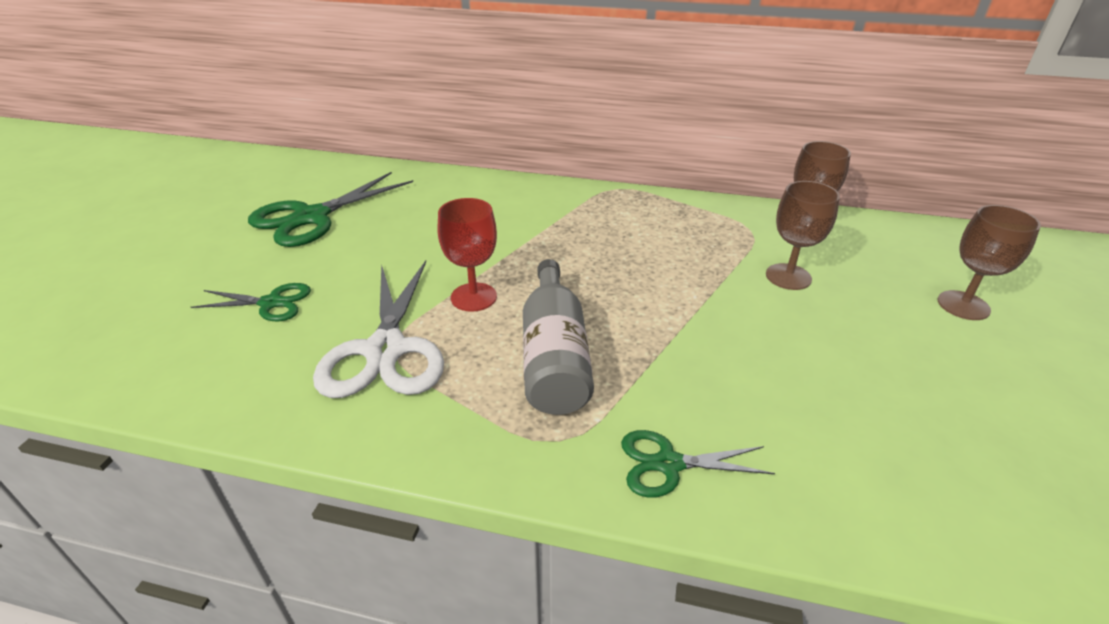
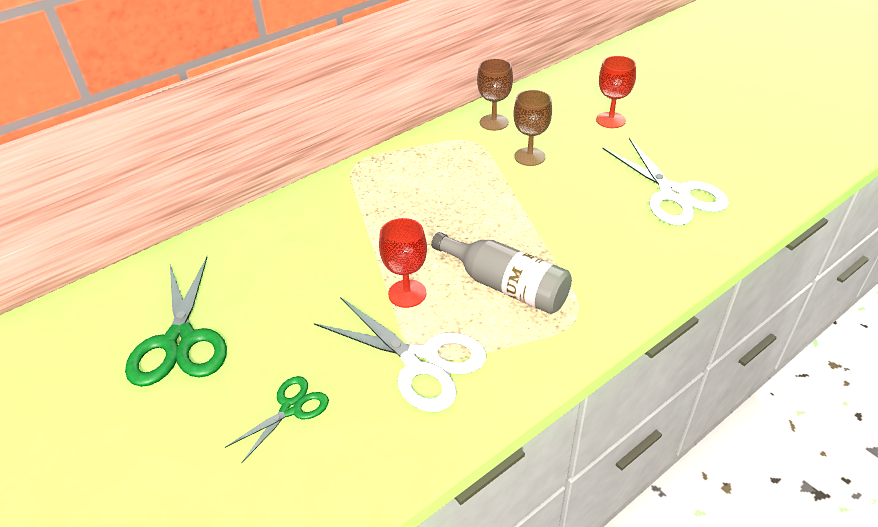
camera: 50 degrees left, 5 degrees up
(668, 464) = (627, 286): green scissors -> none
(917, 430) = (673, 194): none -> white scissors
(963, 305) = (610, 120): brown goblet -> red goblet

